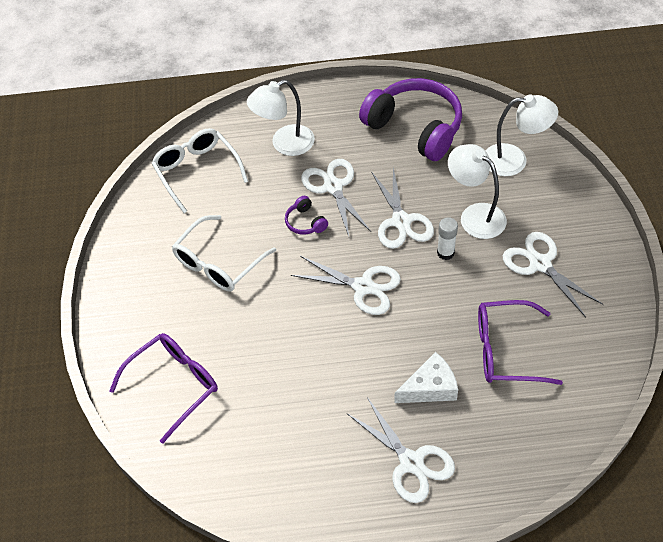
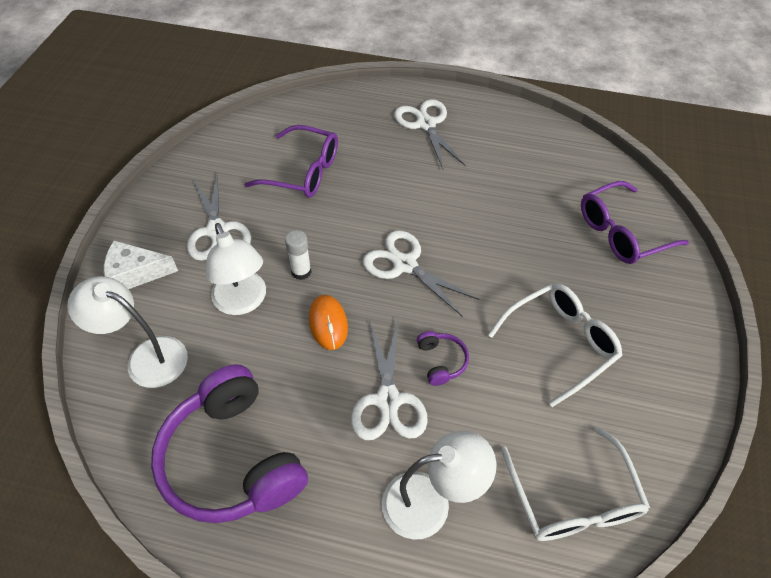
camera: 165 degrees left, 0 degrees up
(401, 221) = (328, 323): white scissors -> orange mouse
(430, 387) = (385, 165): white cheese -> white cheese (136, 273)

